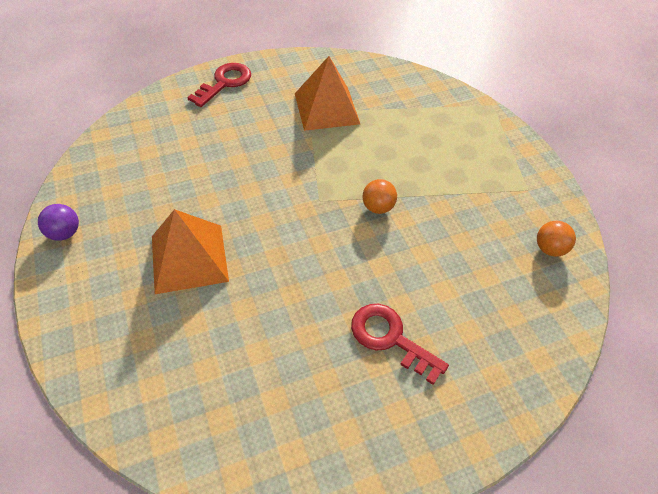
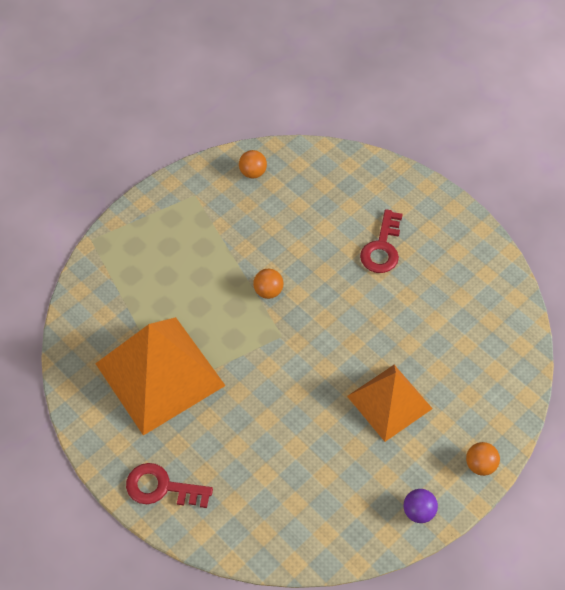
camera: 110 degrees left, 5 degrees up
(61, 309) = (480, 465): none -> orange ball
(326, 108) = (159, 374): orange pyramid -> orange pyramid, size x1.58

